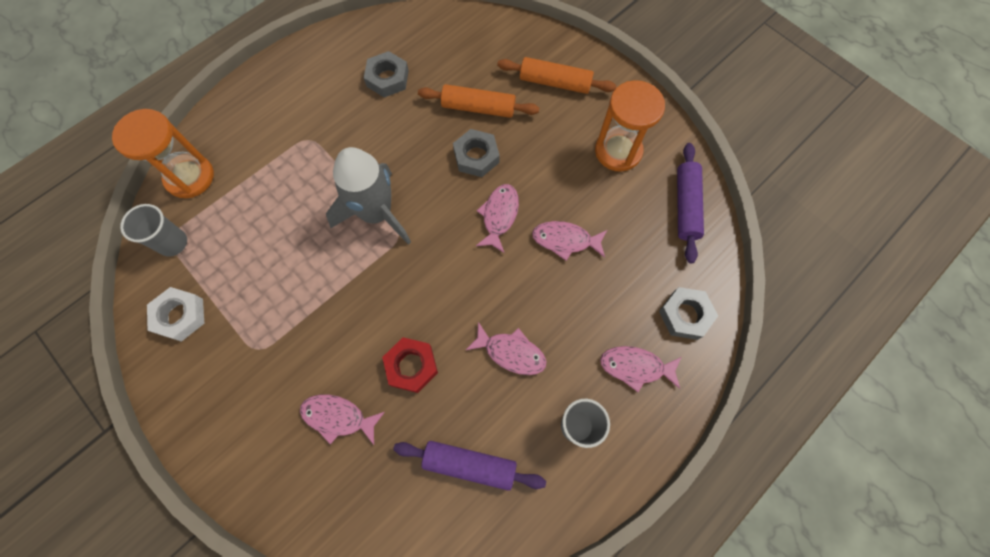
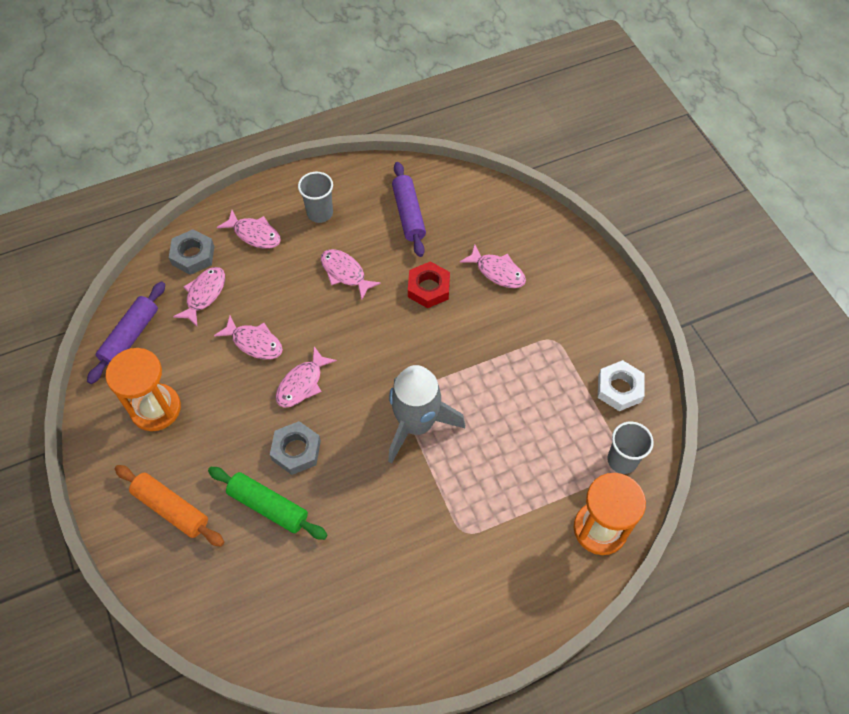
camera: 160 degrees left, 10 degrees down
(387, 78) = (353, 582): grey nut -> none
(469, 465) = (408, 214): purple rolling pin -> purple rolling pin turned 45 degrees clockwise
(478, 108) = (268, 506): orange rolling pin -> green rolling pin
(644, 274) = (204, 294): none -> pink fish

